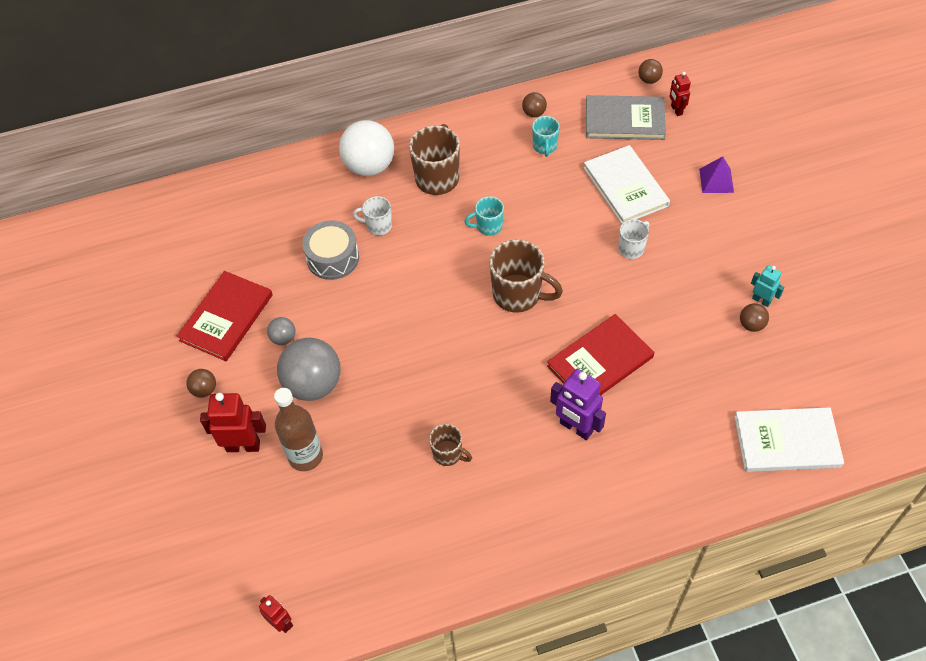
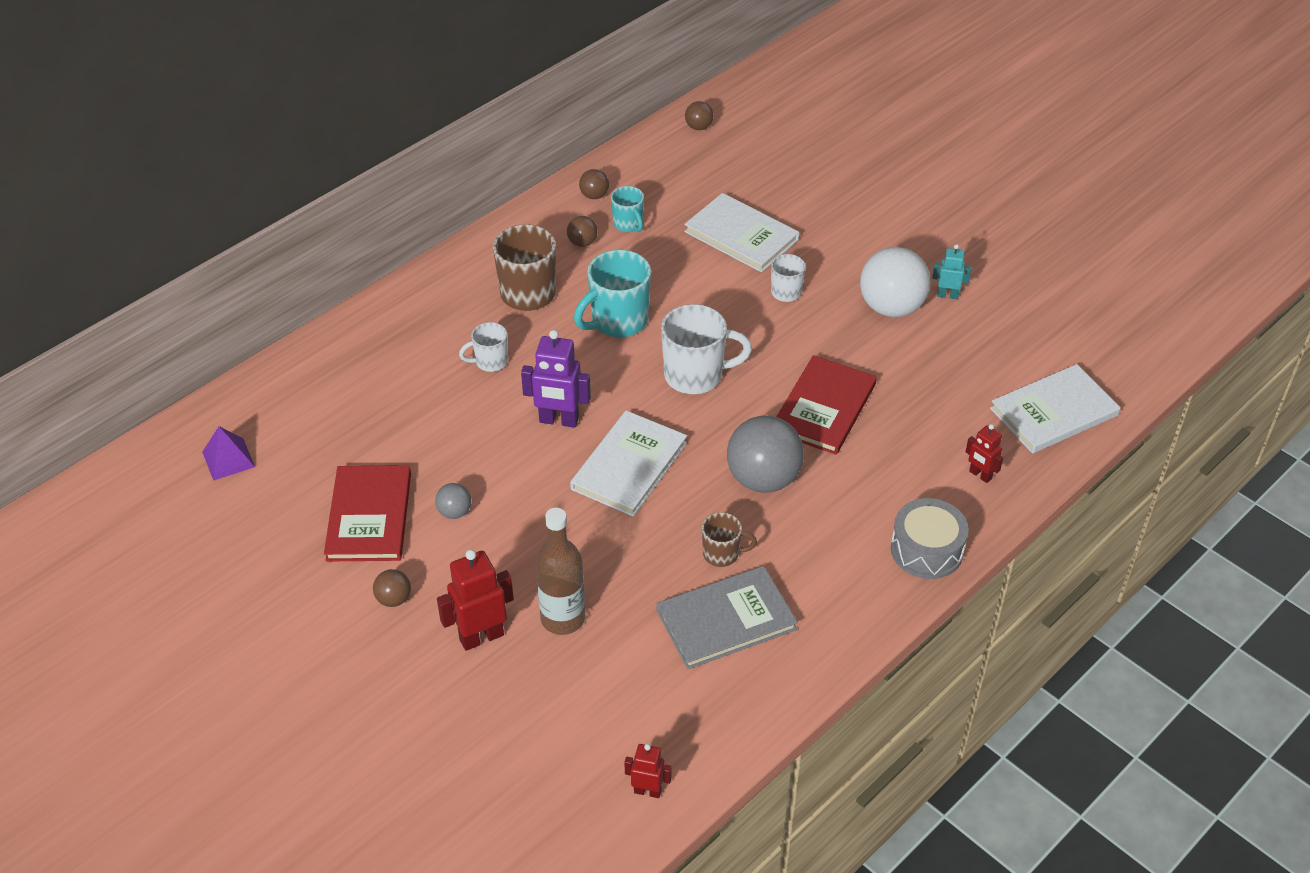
camera: 30 degrees left, 10 degrees down
(313, 384) = (523, 545): grey ball -> grey ball (763, 479)
(333, 258) = (458, 411): grey drum -> grey drum (926, 550)
(369, 166) = (438, 306): white ball -> white ball (891, 307)
(425, 351) = (629, 466): none -> white book
(488, 226) = (618, 321): turquoise mug -> turquoise mug, size x1.79
(518, 295) = (695, 376): brown mug -> white mug
(576, 428) = (840, 478): purple robot -> purple robot (559, 420)
(624, 120) = (698, 173): grey book -> grey book (726, 620)
(676, 110) = (746, 147): red robot -> red robot (980, 475)
(716, 180) = (831, 200): purple pyramid -> purple pyramid (228, 459)
(751, 325) = (952, 320): brown ball -> brown ball (582, 243)

